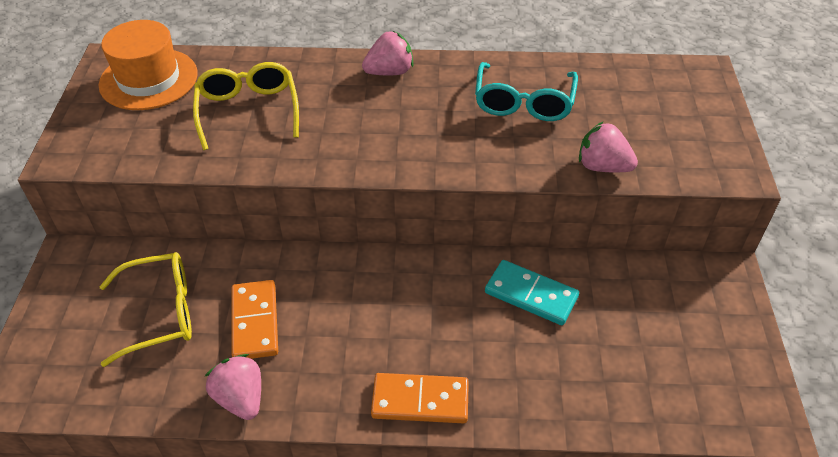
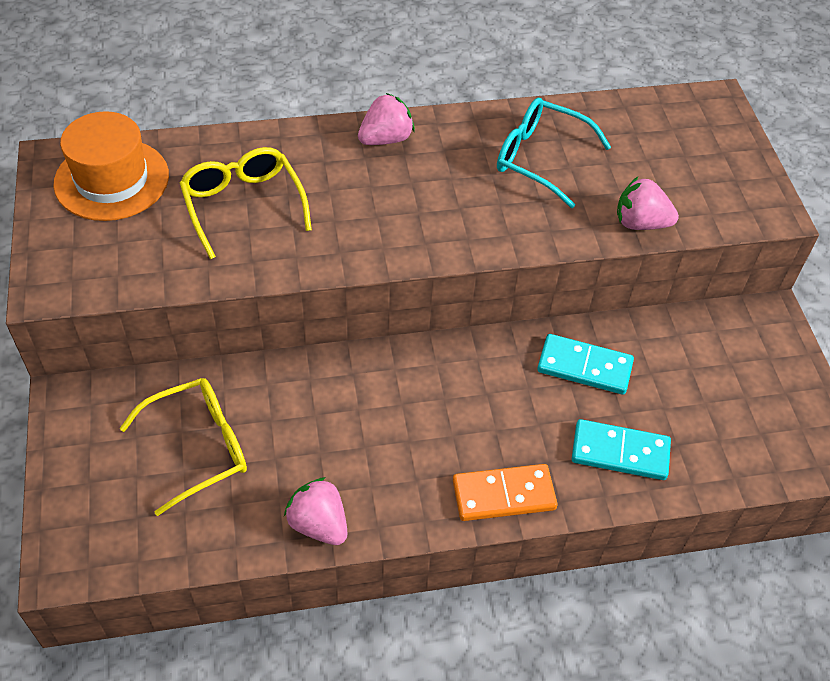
camera: 15 degrees left, 5 degrees up
(255, 322) = (306, 440): orange domino -> none
(523, 102) = (541, 159): turquoise glasses -> turquoise glasses turned 120 degrees clockwise
(544, 379) = (620, 452): none -> turquoise domino

